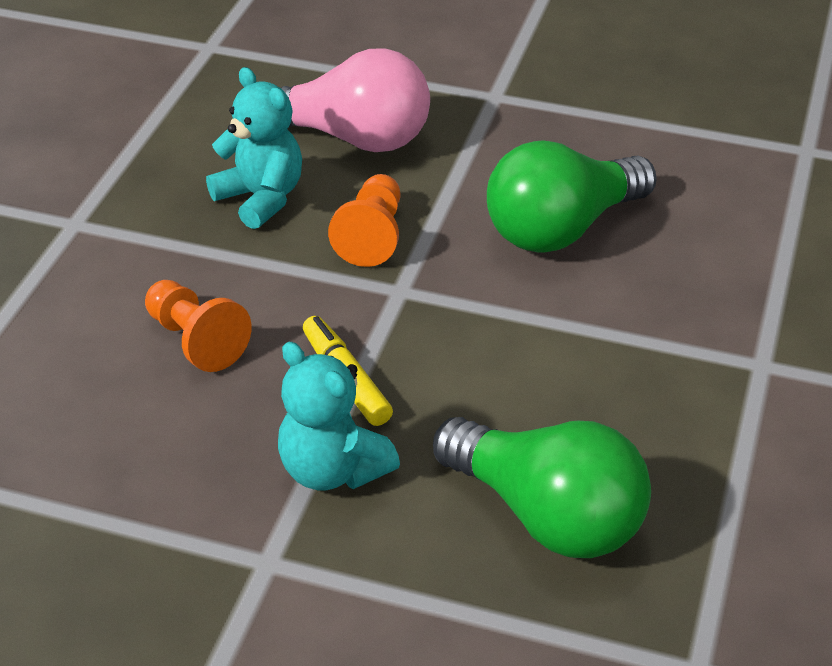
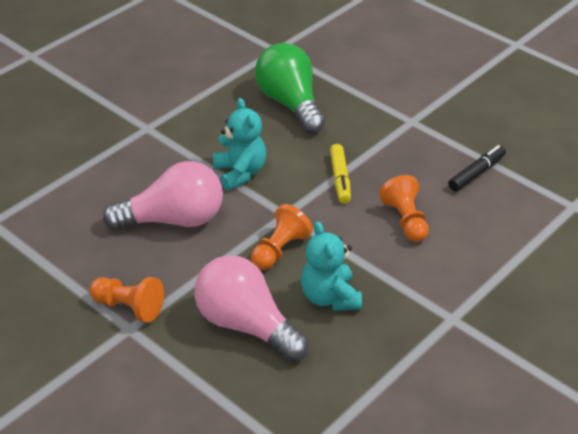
camera: 155 degrees left, 0 degrees up
(93, 475) = (476, 173): none -> black marker
(333, 470) = (368, 144): turquoise teddy bear -> turquoise teddy bear (240, 173)
(517, 114) = (129, 307): none -> orange pawn
(562, 229) = (174, 220): green light bulb -> pink light bulb

